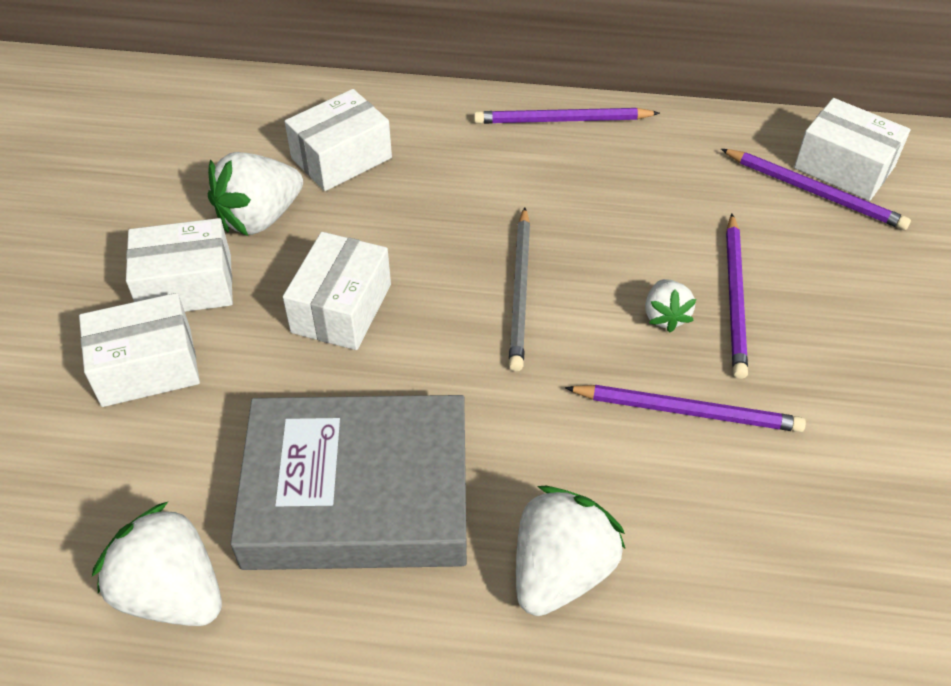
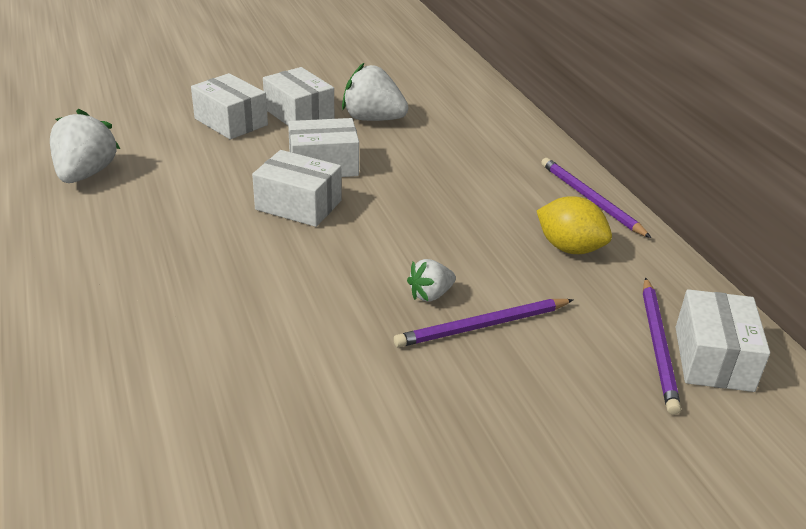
camera: 60 degrees right, 15 degrees down
(341, 158) = (452, 129): white box -> white box (298, 205)
(358, 493) = (183, 211): grey book -> none
(520, 291) = (397, 225): grey pencil -> none
(560, 571) = (165, 302): white strawberry -> none
(639, 176) = (569, 248): none -> yellow lemon
(687, 411) = (343, 327): purple pencil -> none

